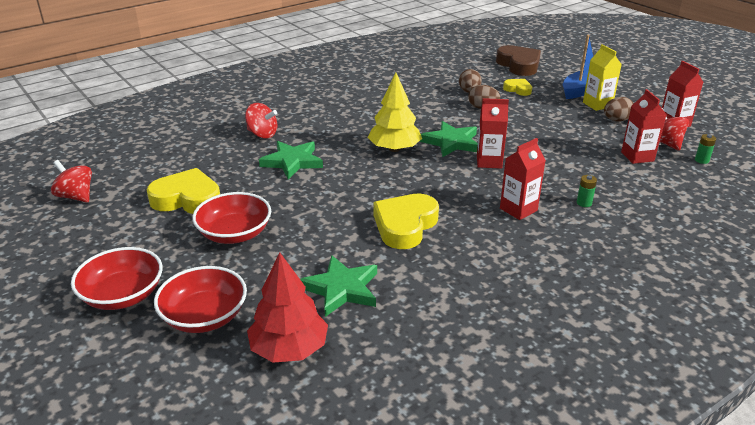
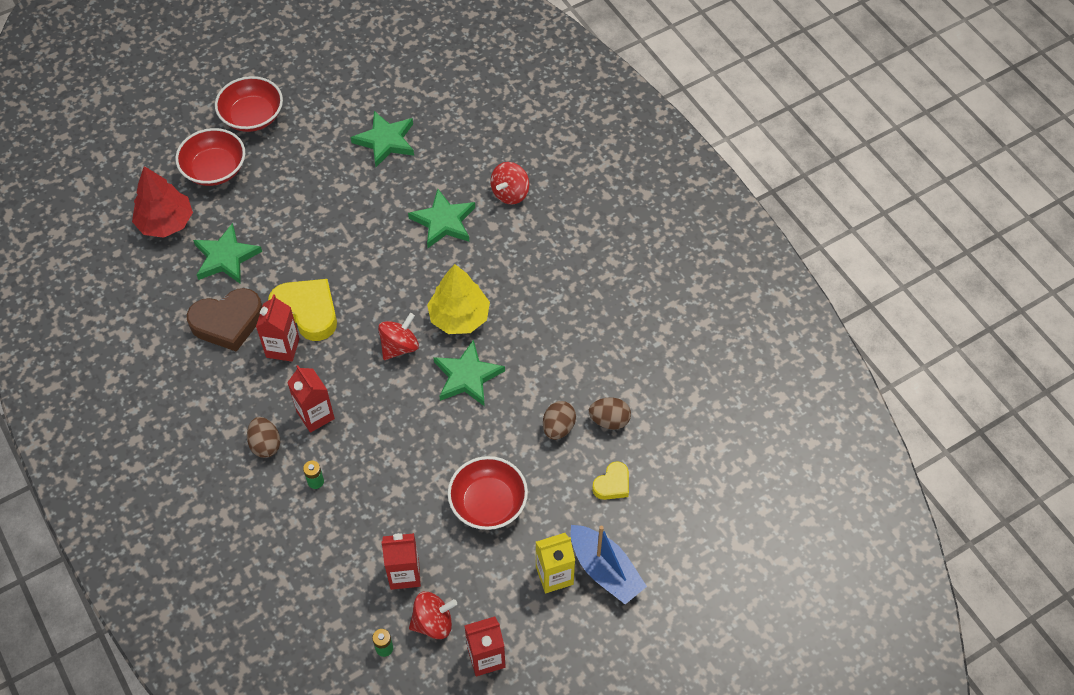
camera: 95 degrees right, 25 degrees up
(76, 196) = (404, 60): red spinning top -> red spinning top (399, 346)
(187, 199) = (385, 141): yellow heart -> green star
(235, 234) = (321, 181): red bowl -> red bowl (488, 503)
(489, 162) = (416, 407): red carton -> red carton (282, 348)
(519, 65) = (702, 506): brown heart -> brown heart (228, 322)
(616, 120) = (504, 584): brown egg -> brown egg (265, 444)

